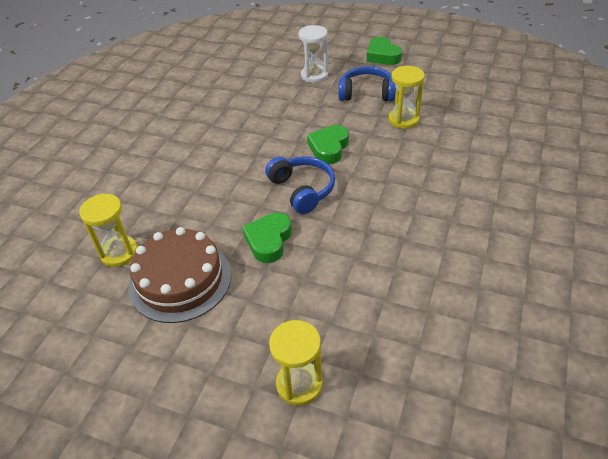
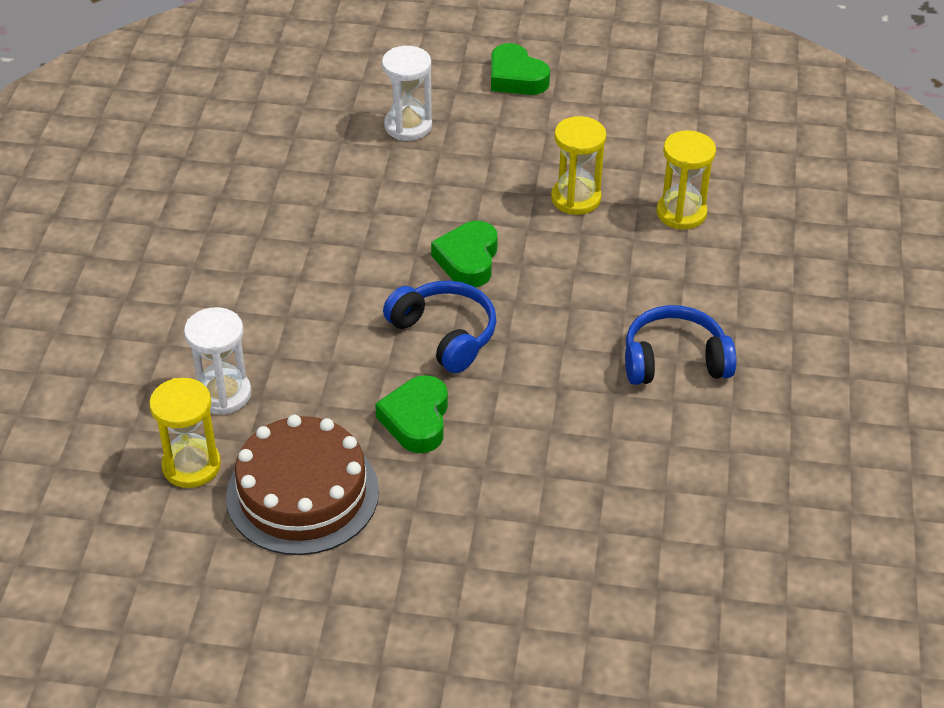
camera: 15 degrees left, 0 degrees up
(156, 211) = (223, 394): none -> white hourglass
(299, 384) = (516, 606): yellow hourglass -> yellow hourglass (681, 213)
(366, 93) = (505, 154): blue headphones -> blue headphones (674, 360)

